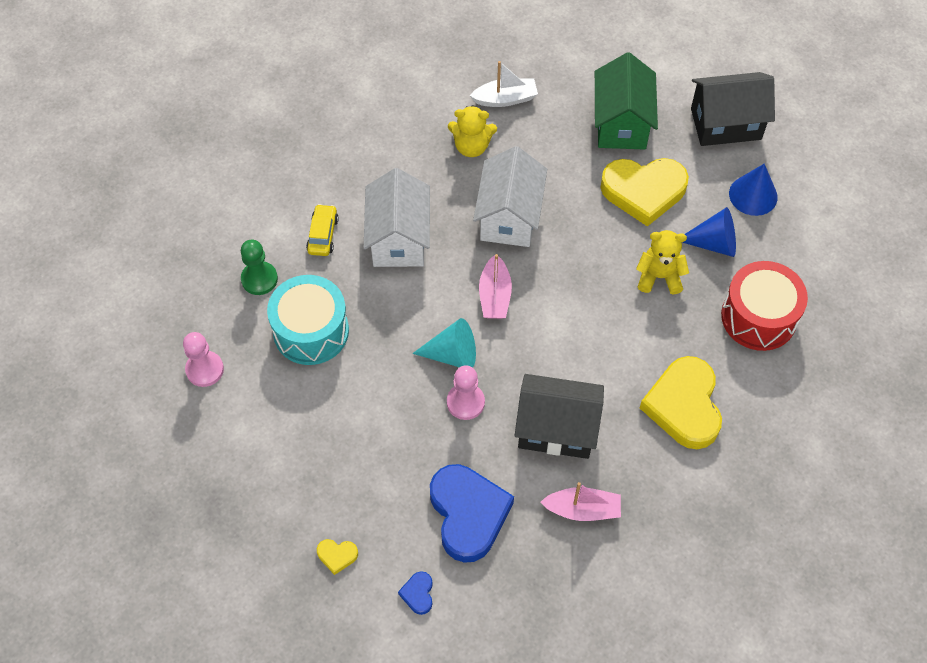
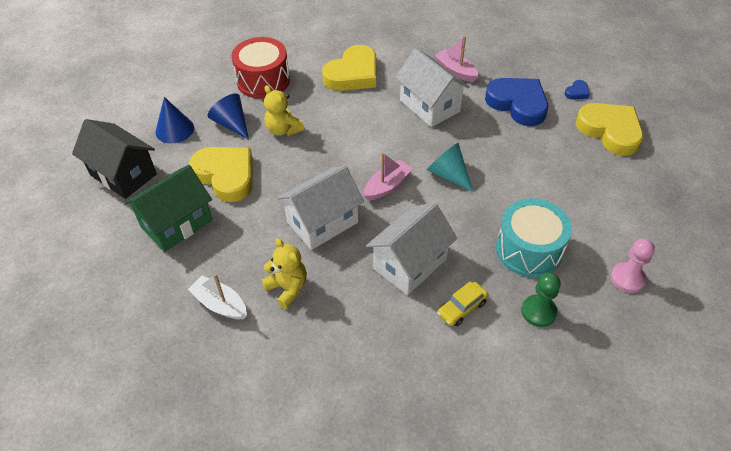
camera: 135 degrees left, 10 degrees down
(337, 556) = (610, 131): yellow heart -> yellow heart, size x2.41
(465, 402) = (466, 148): pink pawn -> none
(468, 514) = (518, 104): blue heart -> blue heart turned 105 degrees clockwise
(556, 429) = (430, 106): black house -> white house

